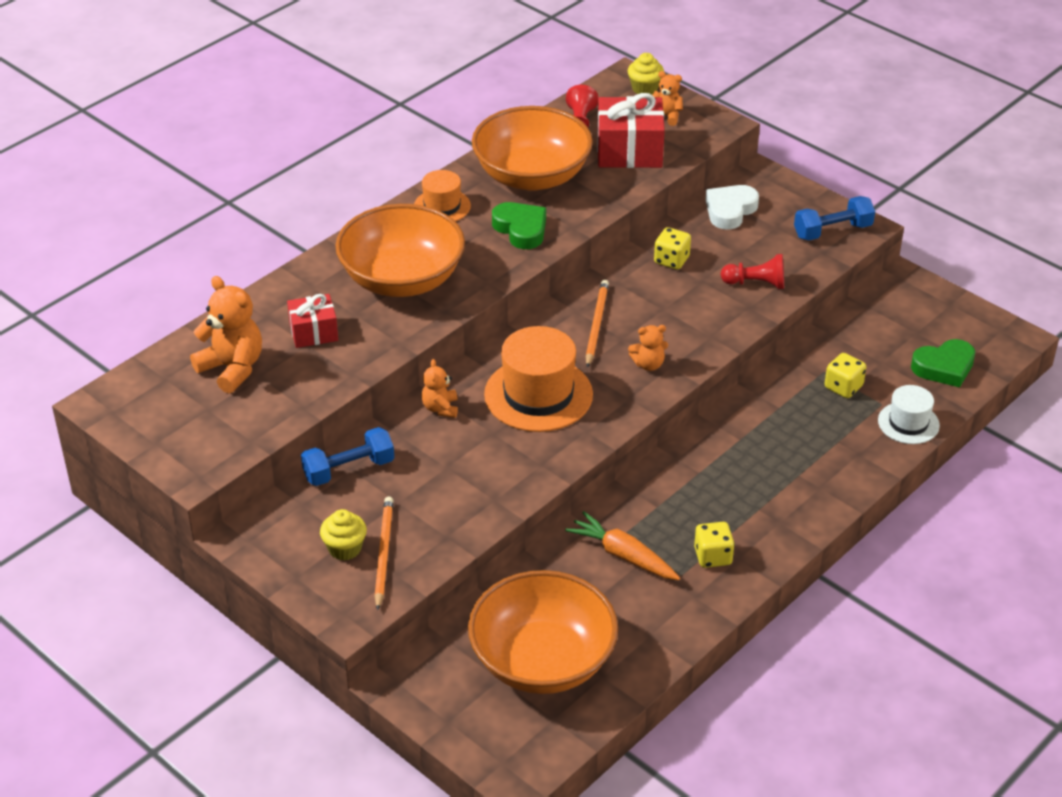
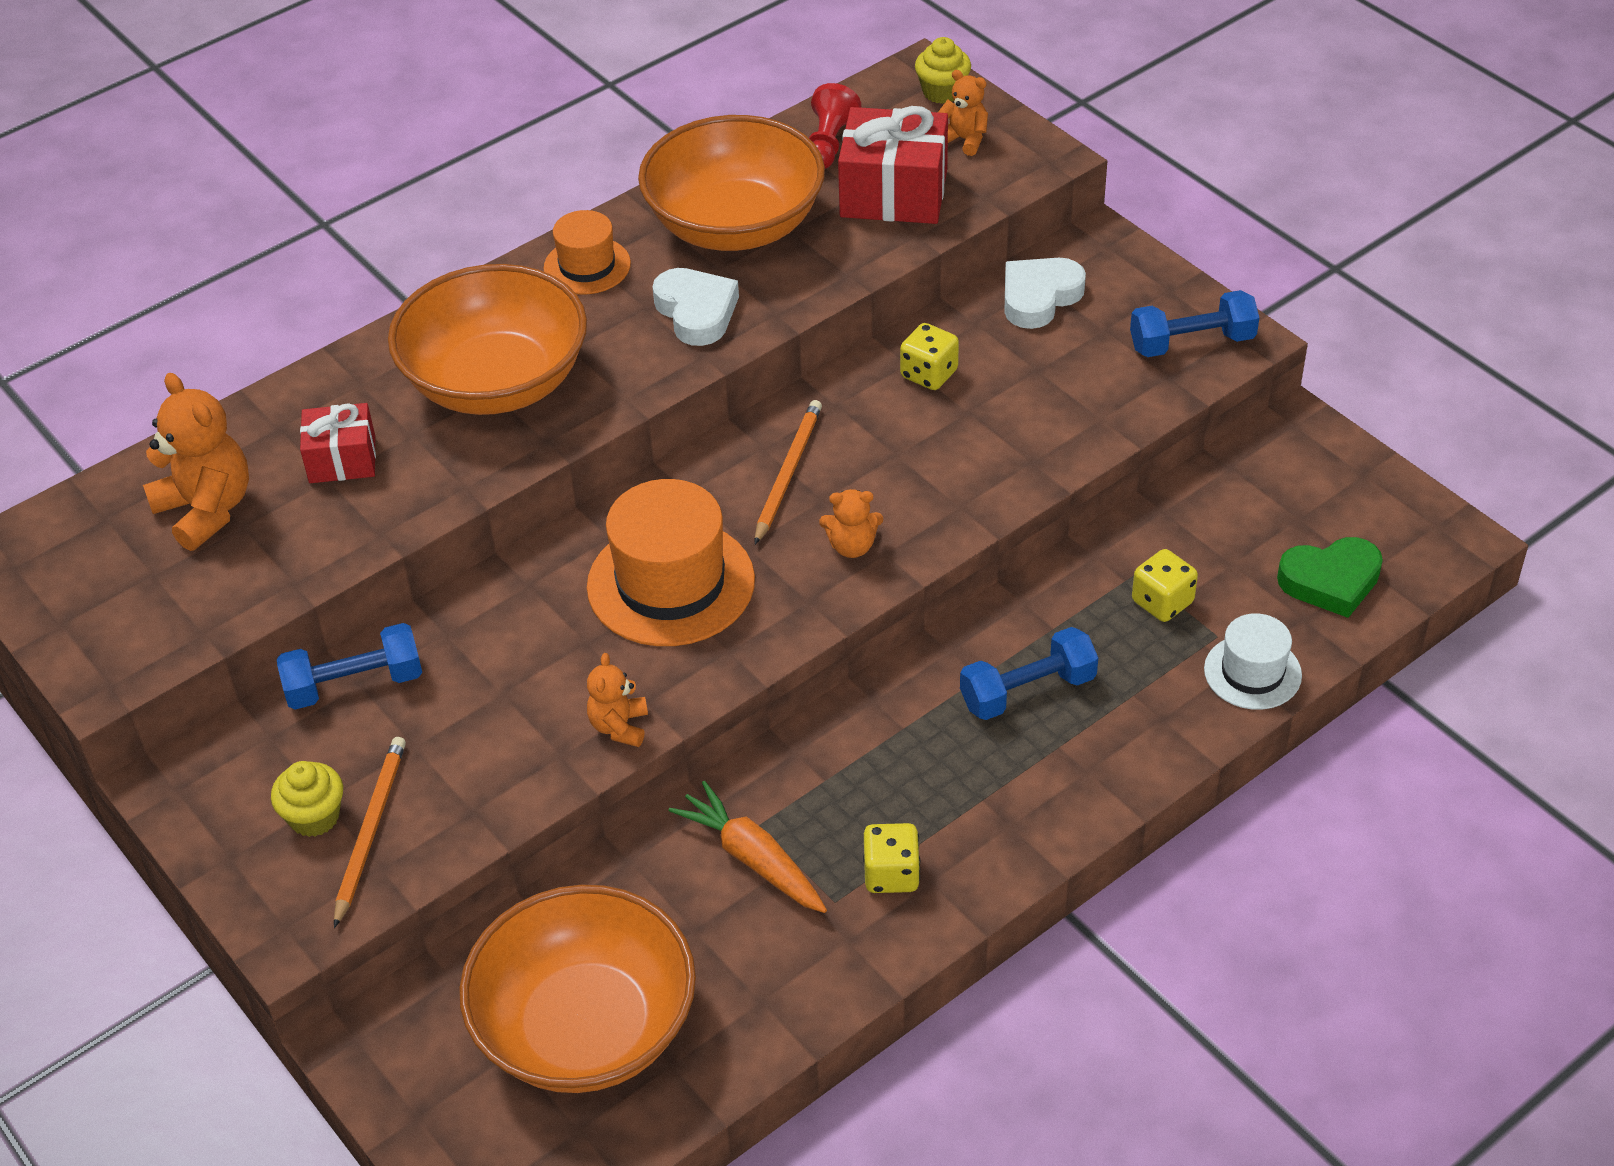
camera: 10 degrees right, 5 degrees up
(440, 408) = (517, 594): orange teddy bear -> orange teddy bear (619, 726)
(521, 229) = (696, 312): green heart -> white heart
(756, 283) = (1051, 422): red pawn -> none
(772, 445) = (1027, 691): none -> blue dumbbell

